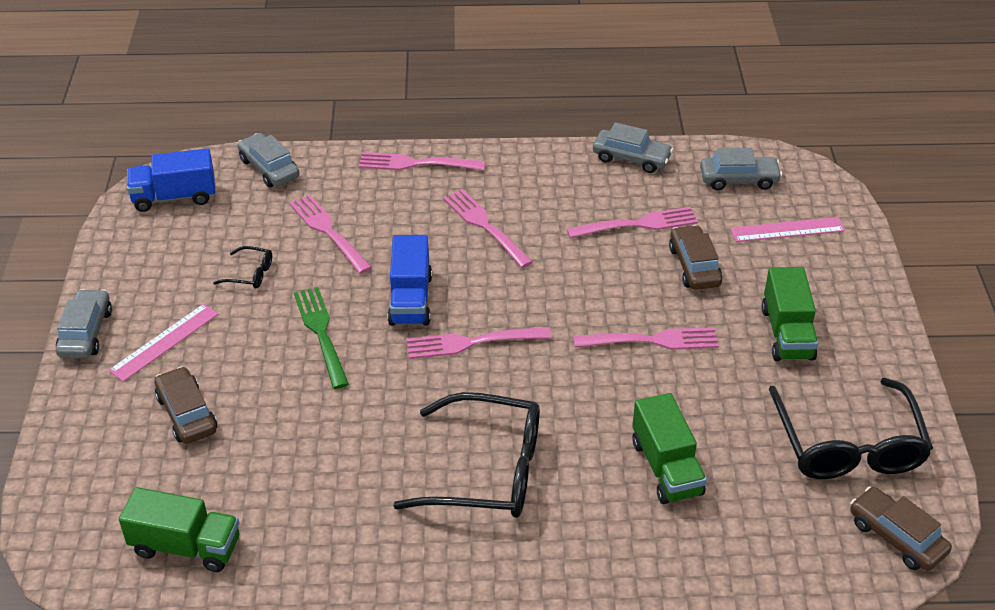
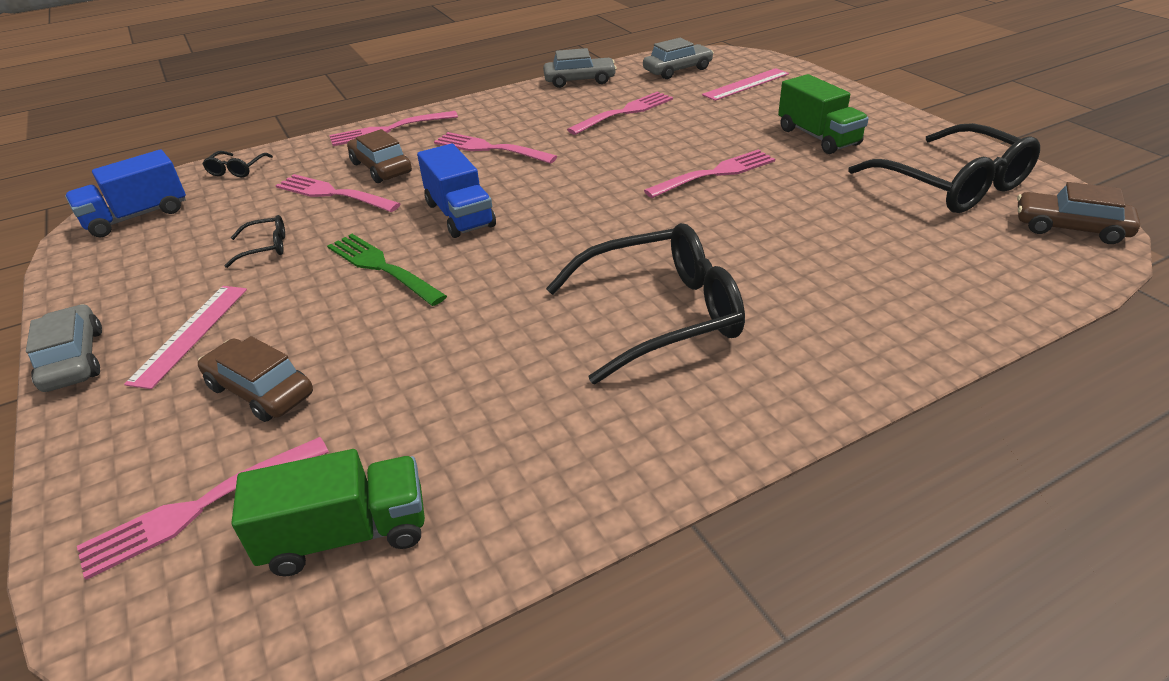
camera: 25 degrees left, 5 degrees down
(269, 168) = (237, 170): grey car -> black glasses
(473, 342) = (551, 225): pink fork -> pink fork (201, 506)
(666, 467) = (827, 251): green truck -> none
(694, 266) = (698, 122): brown car -> brown car (381, 168)

